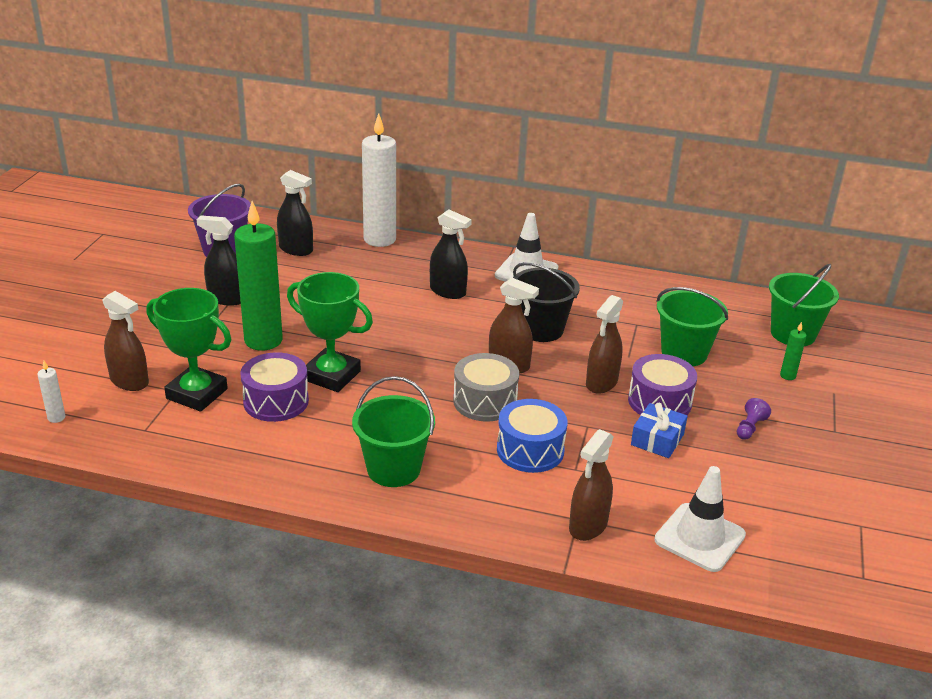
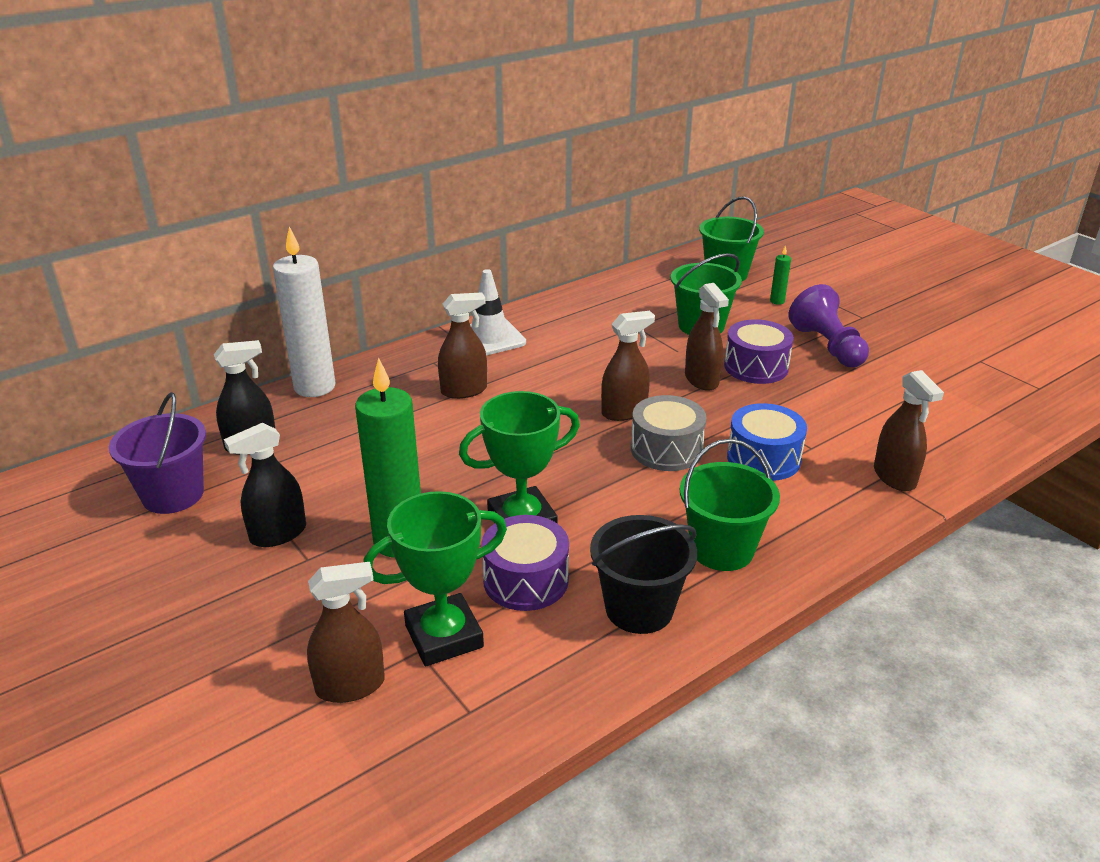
camera: 50 degrees left, 0 degrees up
(56, 417) = (352, 791): white candle -> none
(448, 291) = (464, 390): black spray bottle -> brown spray bottle
(541, 329) = (588, 372): black bucket -> black bucket (639, 609)
(657, 439) = (805, 391): blue gift -> none
(699, 537) = (948, 432): white traffic cone -> none
(749, 428) = (827, 346): purple pawn -> purple pawn, size x2.14

